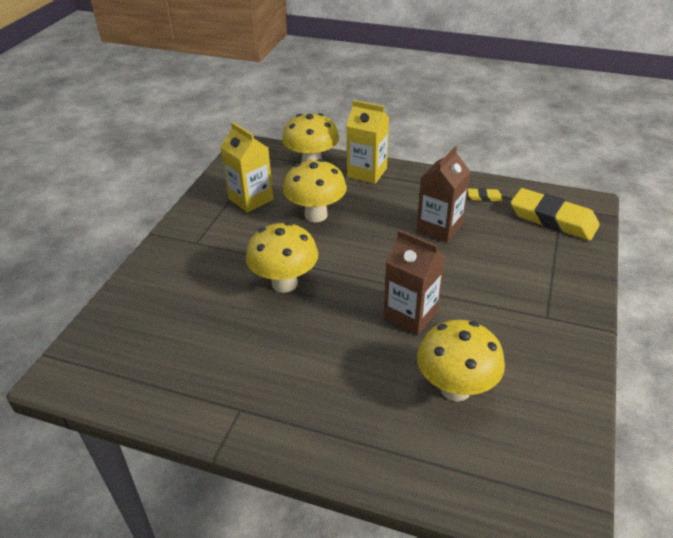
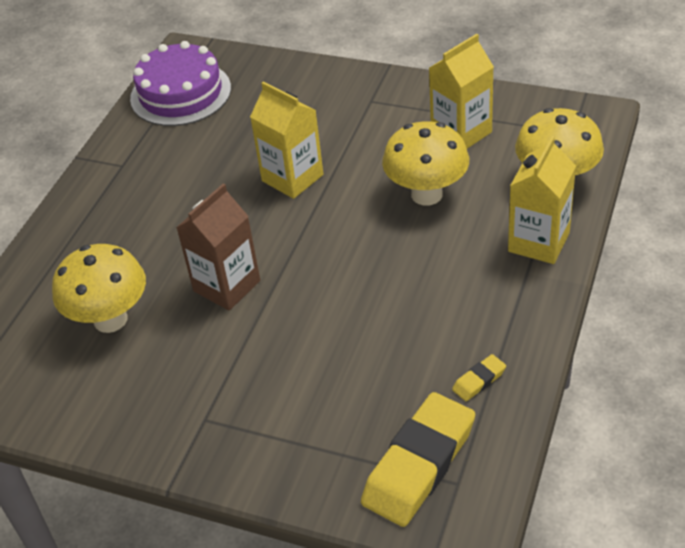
camera: 95 degrees right, 5 degrees up
(133, 371) = (180, 93): none -> purple cake
(284, 283) = (292, 178): yellow mushroom -> yellow carton
(439, 228) = (397, 320): brown carton -> none
(484, 197) = (479, 380): yellow eraser -> yellow eraser turned 45 degrees clockwise

